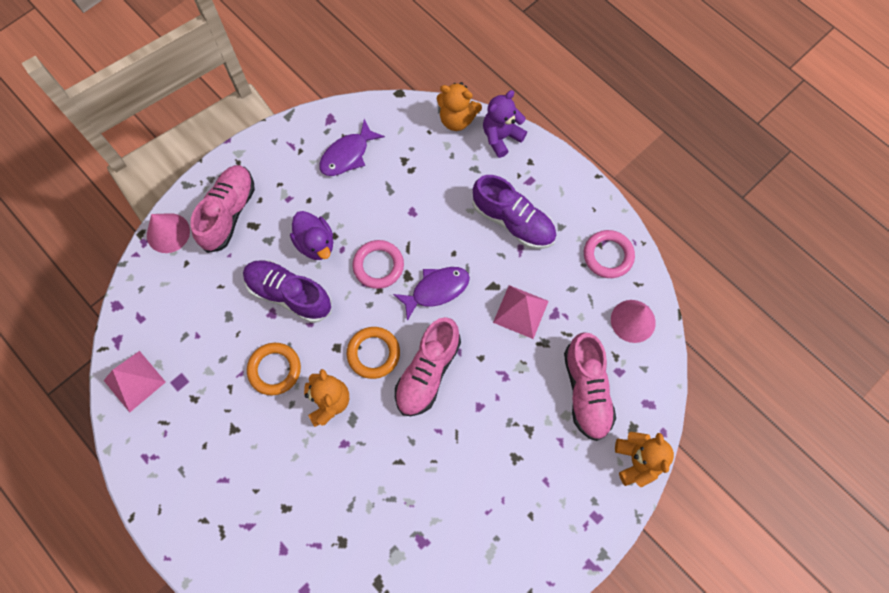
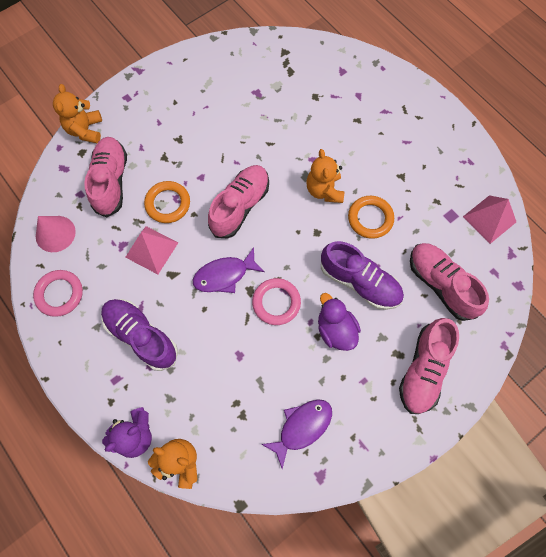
camera: 175 degrees left, 0 degrees up
(168, 233) = (481, 353): pink cone -> none
(201, 299) = (441, 284): none -> pink shoe
(373, 353) = (285, 225): orange ring -> orange ring (168, 204)

